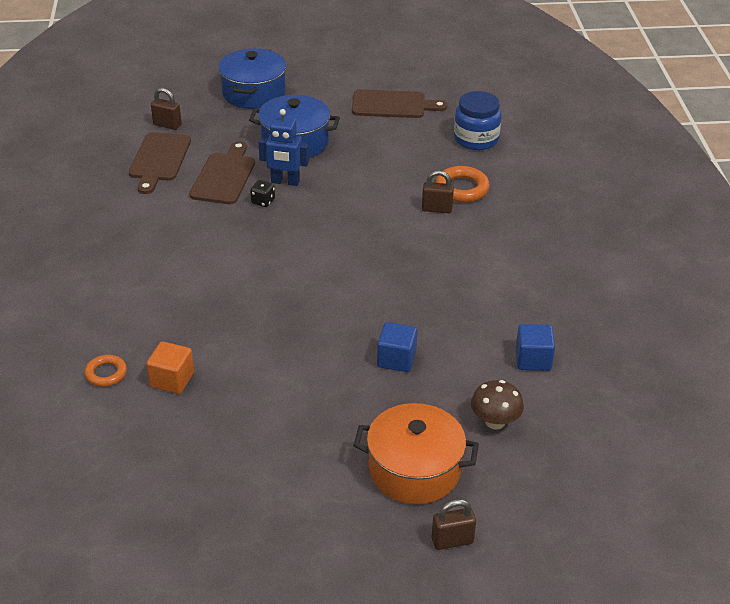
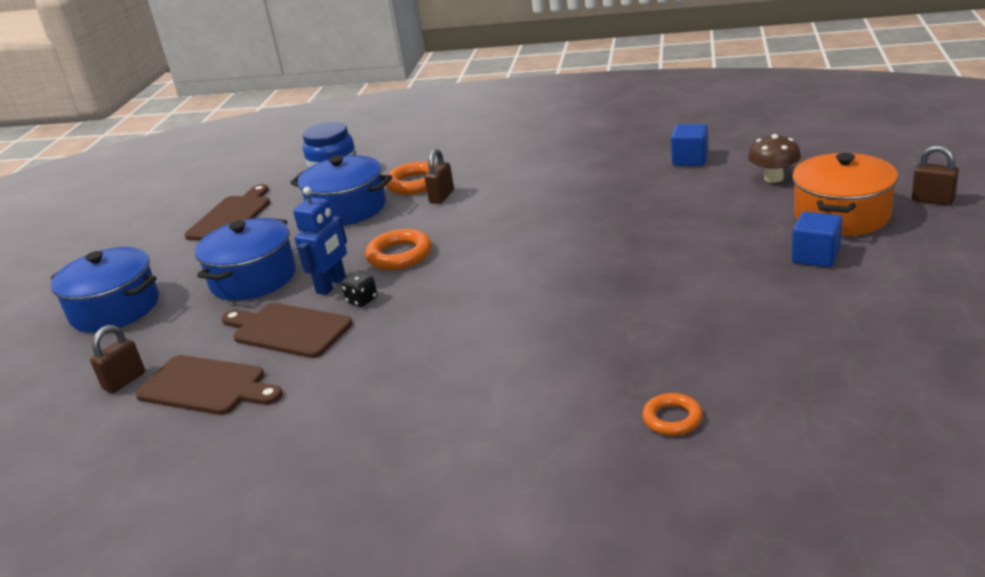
camera: 70 degrees left, 10 degrees down
(172, 380) = (692, 363): orange cube -> none
(331, 206) = (399, 255): none -> orange ring
(396, 359) = (678, 221): blue cube -> blue cube (816, 256)
(410, 161) = (347, 209): none -> blue pot
(452, 541) = (932, 200): brown padlock -> brown padlock turned 60 degrees counterclockwise

